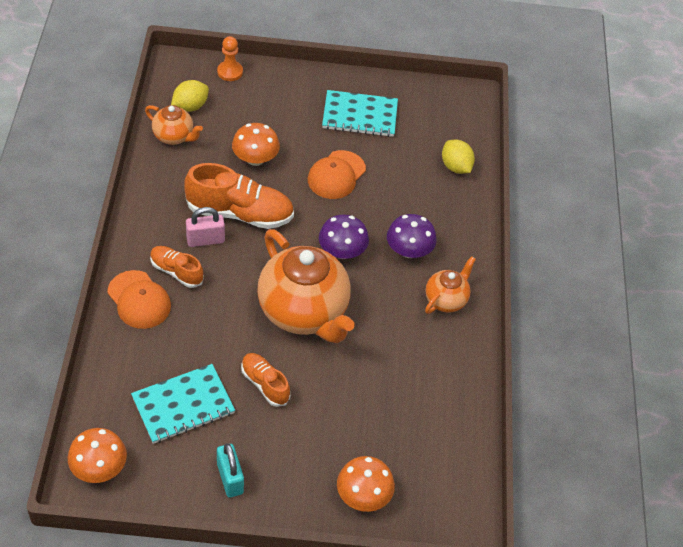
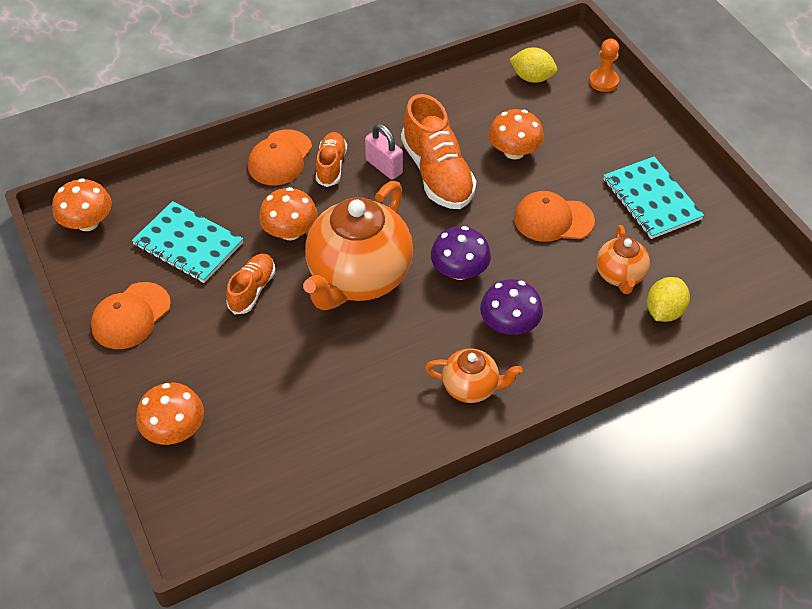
camera: 65 degrees right, 0 degrees up
(174, 136) = (485, 86): orange teapot -> orange teapot (620, 276)
(224, 331) = (290, 231): none -> orange mushroom
(230, 478) = (131, 316): turquoise padlock -> orange cap

